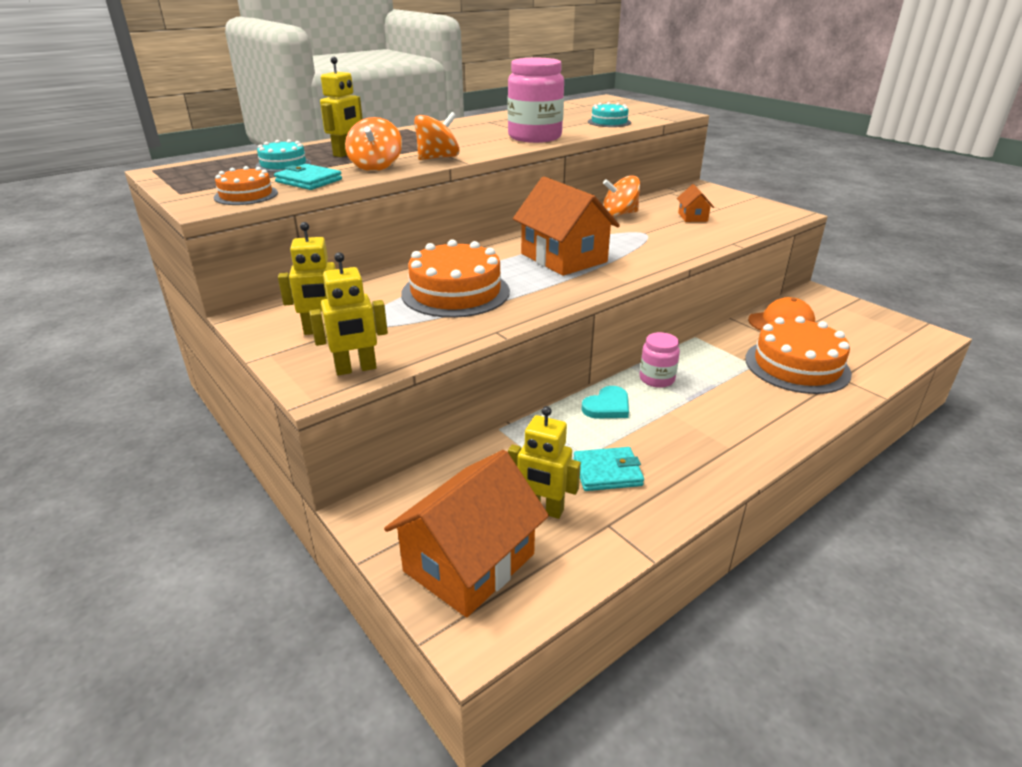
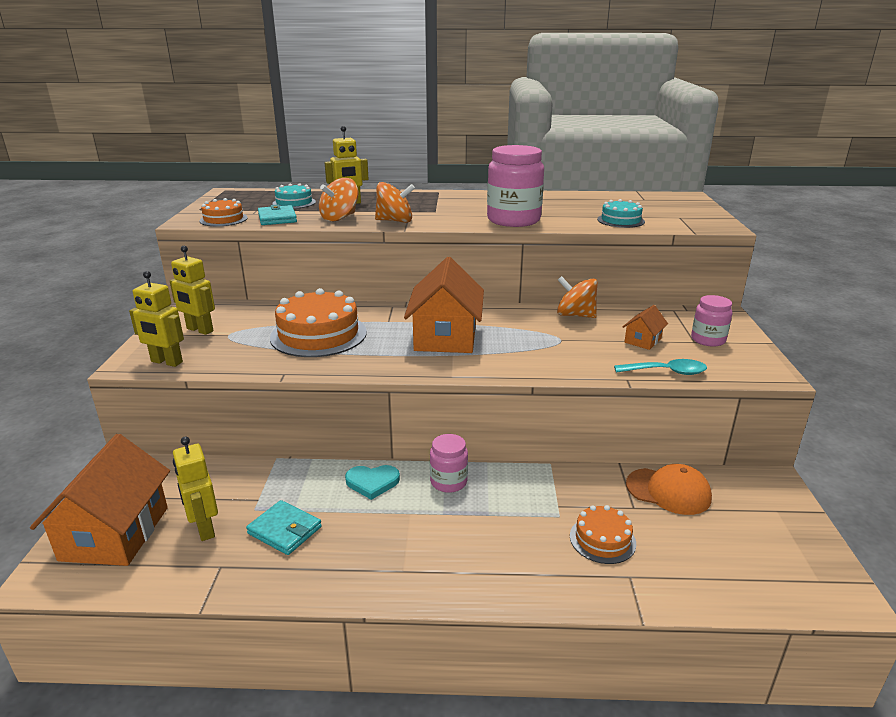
camera: 40 degrees right, 5 degrees down
(469, 562) = (115, 533): orange house -> orange house turned 75 degrees counterclockwise
(725, 205) = (708, 340): none -> pink jar
(744, 231) = (667, 372): none -> turquoise spoon
(797, 366) = (602, 539): orange cake -> orange cake, size x0.54

